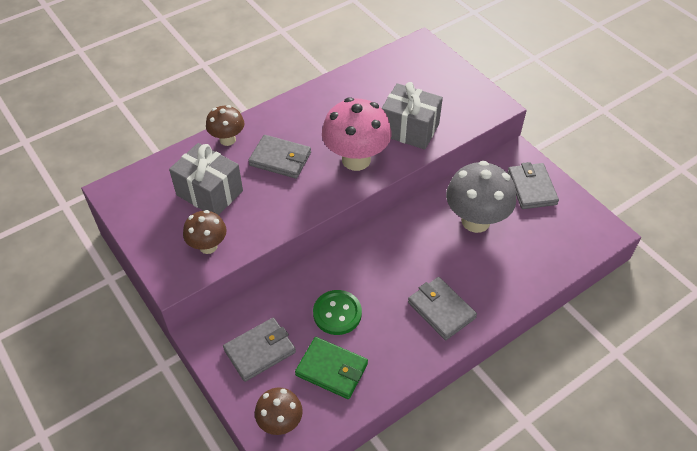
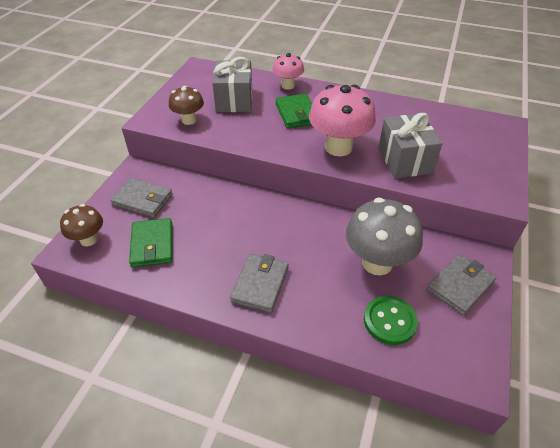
camera: 55 degrees right, 5 degrees down
(227, 139) = (288, 85): brown mushroom -> pink mushroom
(280, 159) = (297, 113): grey wallet -> green wallet
(337, 313) = (205, 223): green button -> green button (389, 321)

